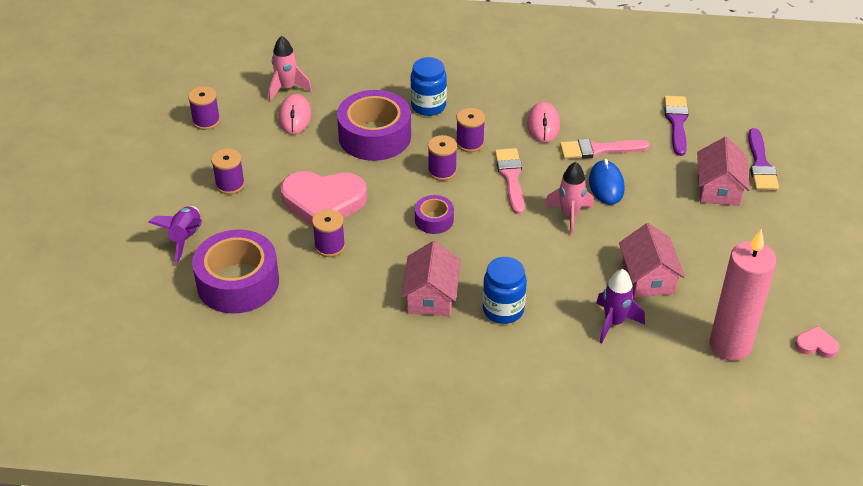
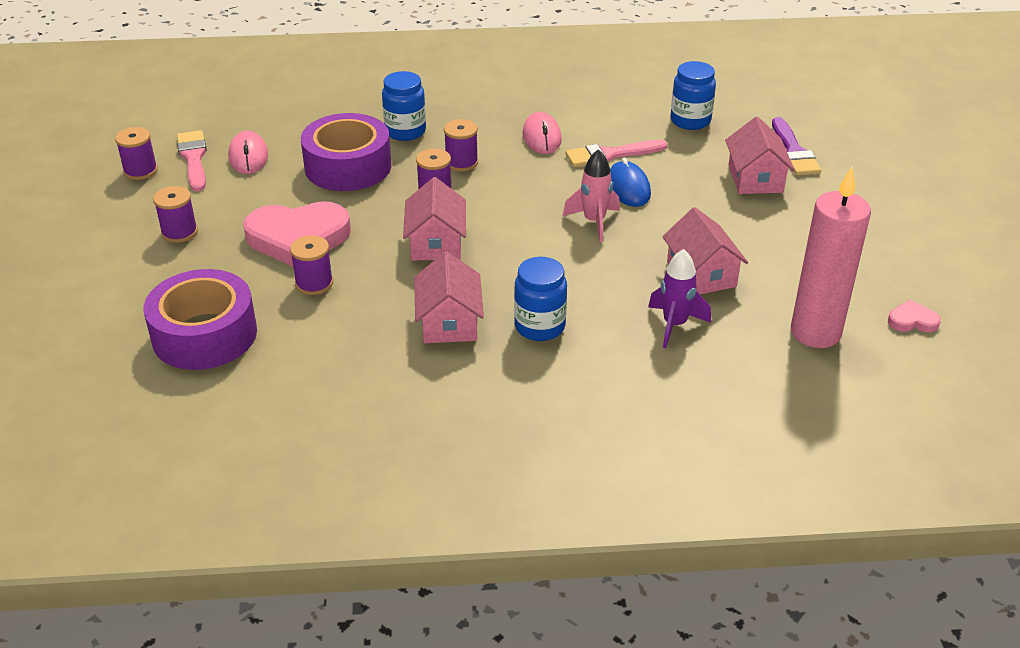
camera: 10 degrees left, 5 degrees down
(186, 238) = (131, 295): purple rocket -> none
(287, 88) = (234, 130): pink rocket -> none
(434, 220) = (436, 243): purple tape -> pink house
(511, 177) = (517, 191): pink brush -> pink brush (193, 158)
(676, 122) = (690, 121): purple brush -> blue jar

